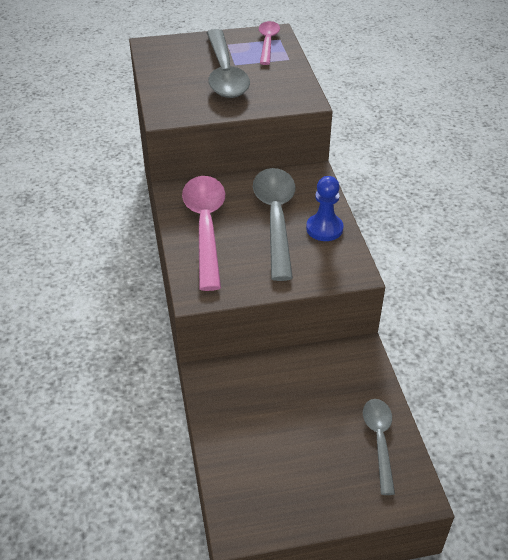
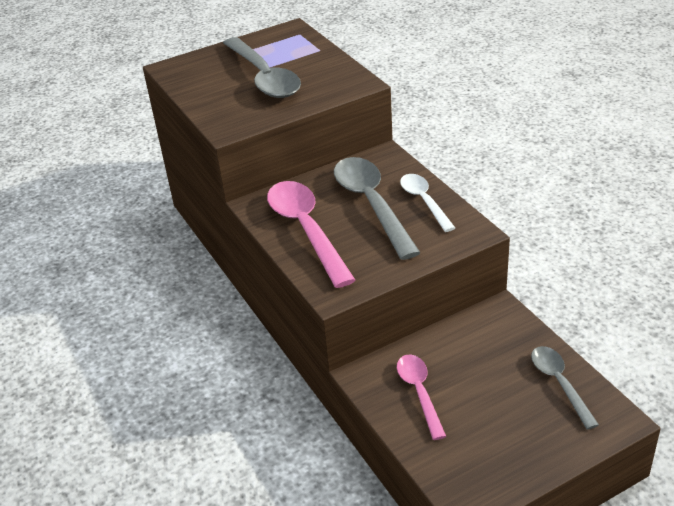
camera: 15 degrees left, 5 degrees down
(268, 43) = (290, 40): pink spoon -> pink spoon (419, 393)
(324, 229) = (424, 201): blue pawn -> white spoon

